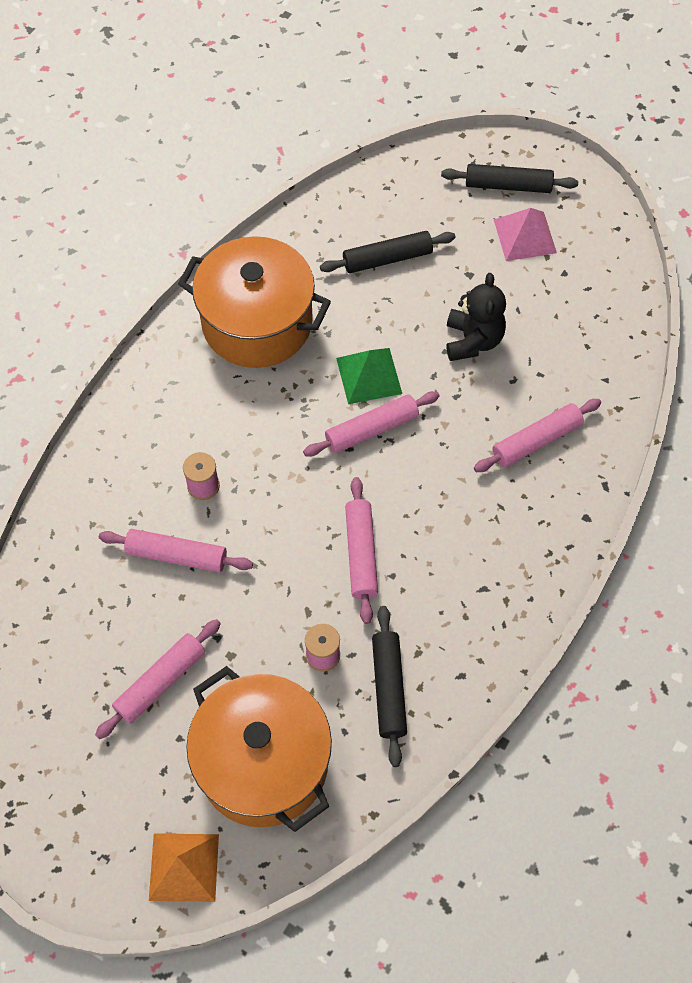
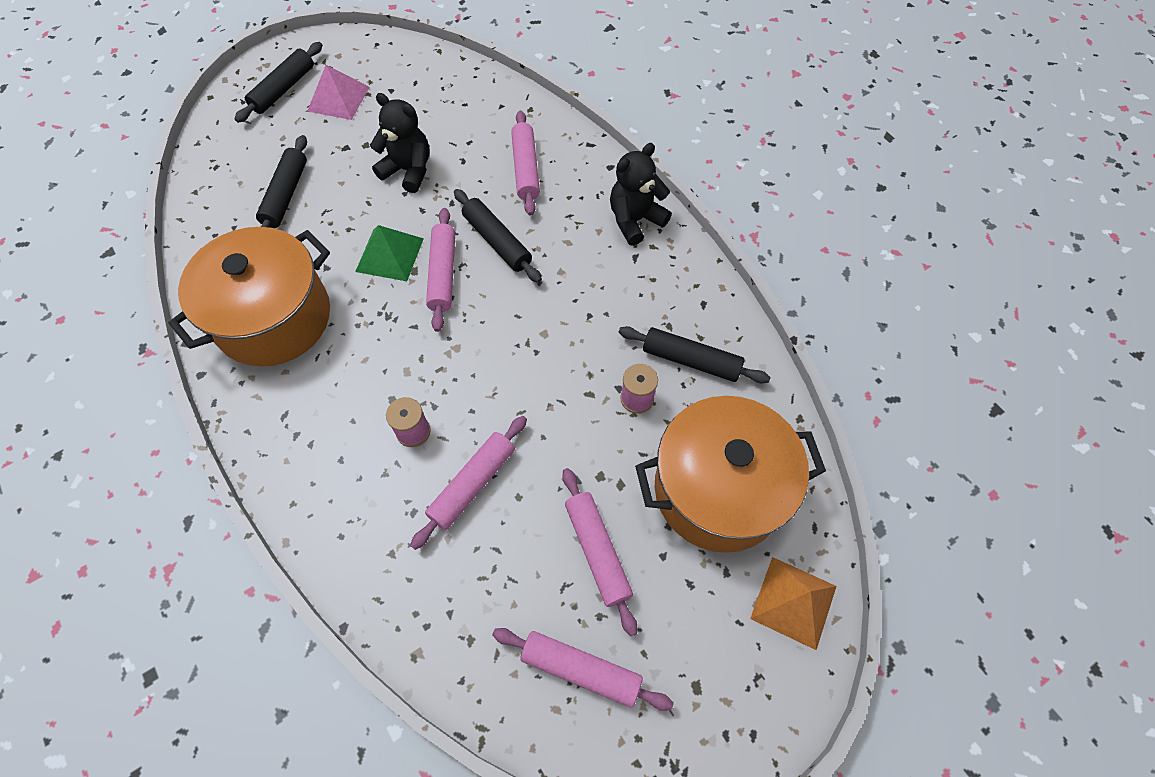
camera: 65 degrees left, 0 degrees up
(361, 554) = (556, 330): pink rolling pin -> pink rolling pin (581, 669)
(433, 457) = (497, 241): none -> black rolling pin
(529, 570) = (635, 220): none -> black teddy bear

